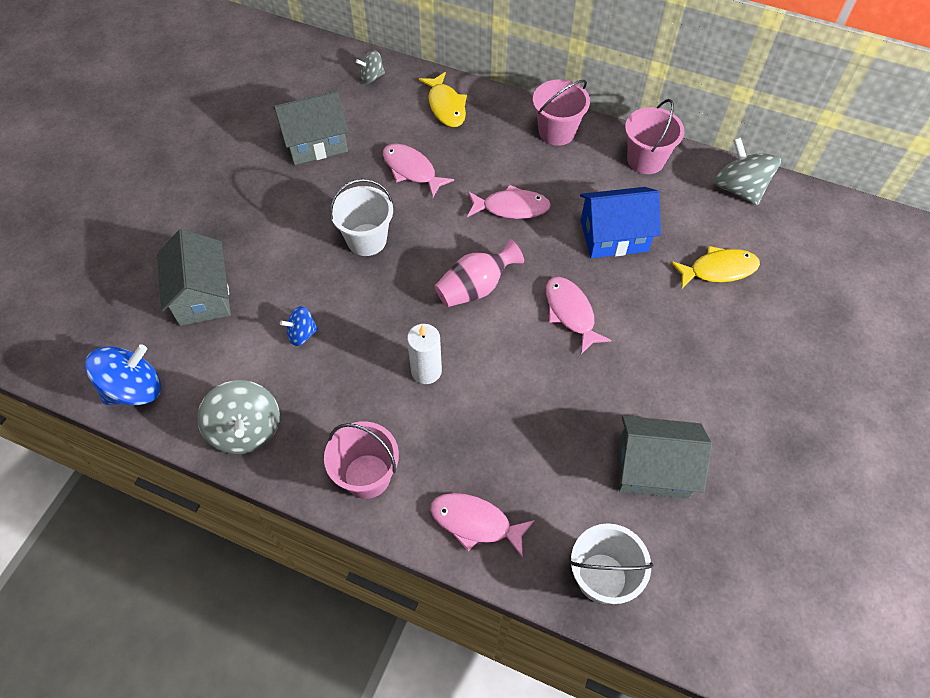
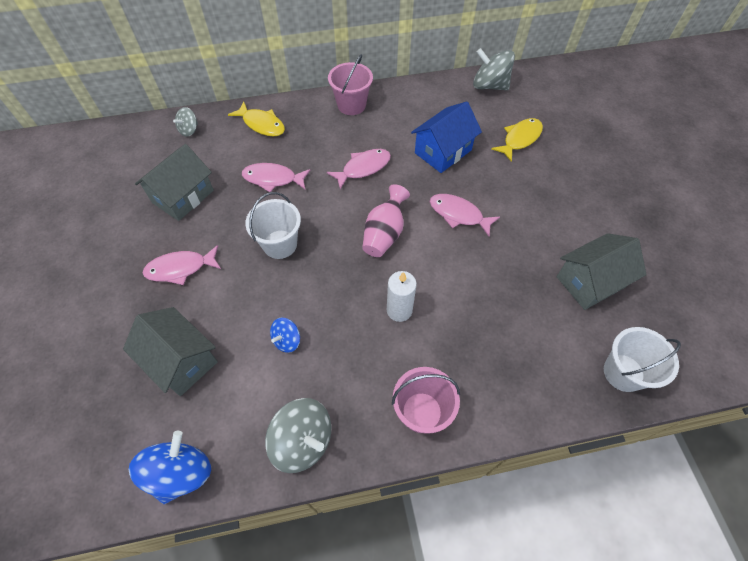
camera: 35 degrees left, 0 degrees up
(475, 522) = (520, 393): pink fish -> pink fish (180, 268)
(645, 160) = (421, 95): pink bucket -> none

